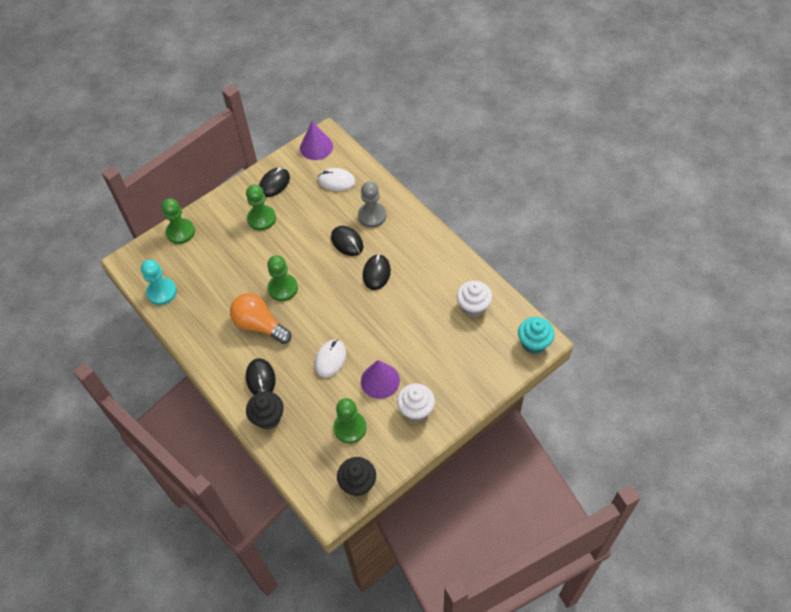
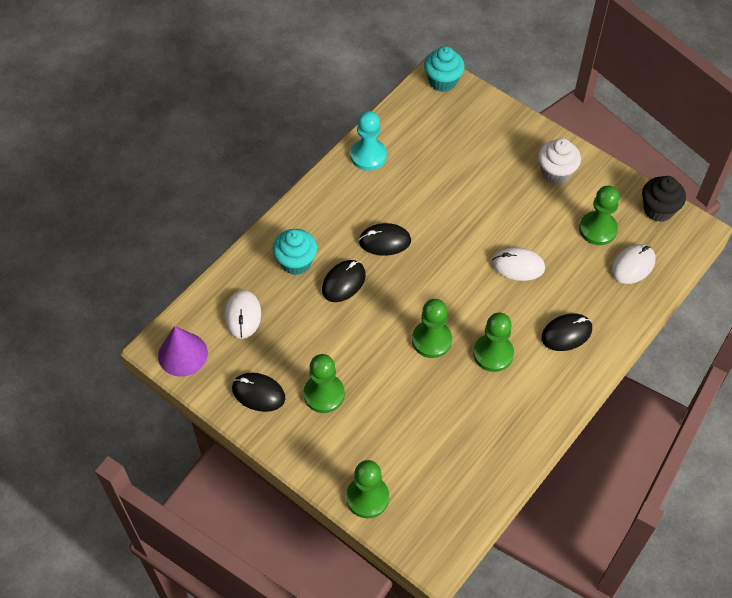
camera: 105 degrees left, 0 degrees up
(162, 292) = (474, 491): turquoise pawn -> turquoise pawn (368, 156)
(259, 325) = (493, 354): orange light bulb -> green pawn
(268, 418) = (613, 313): black cupcake -> none
(307, 445) = (633, 265): none -> white mouse
(372, 216) = (296, 262): grey pawn -> turquoise cupcake
(380, 380) = (531, 211): purple cone -> none
(473, 307) = (409, 139): white cupcake -> none

